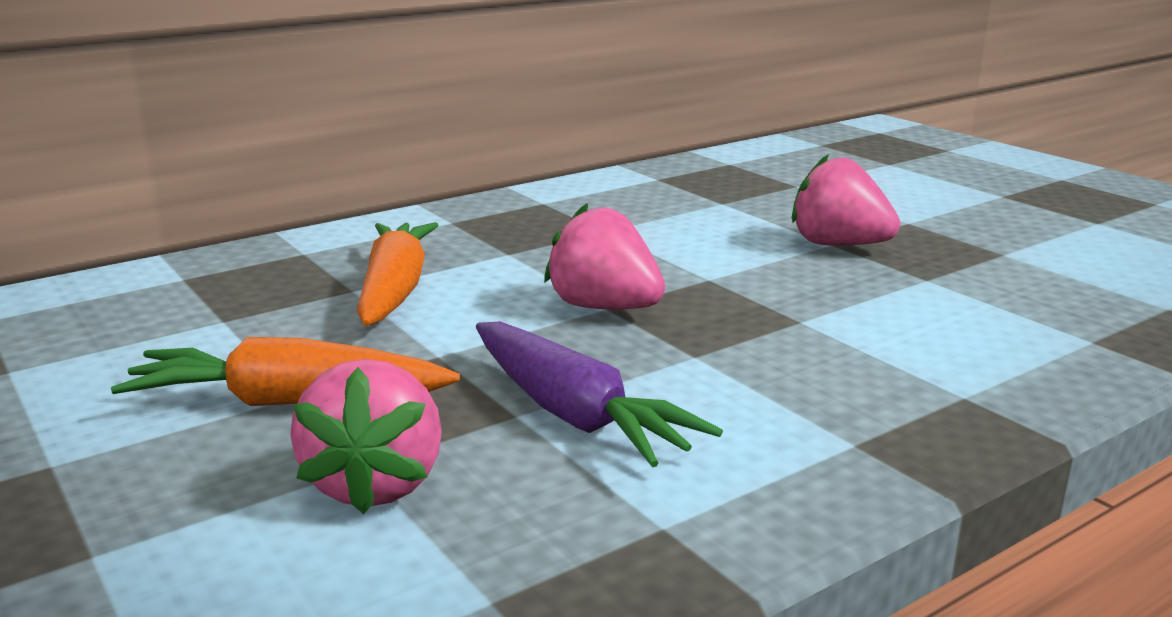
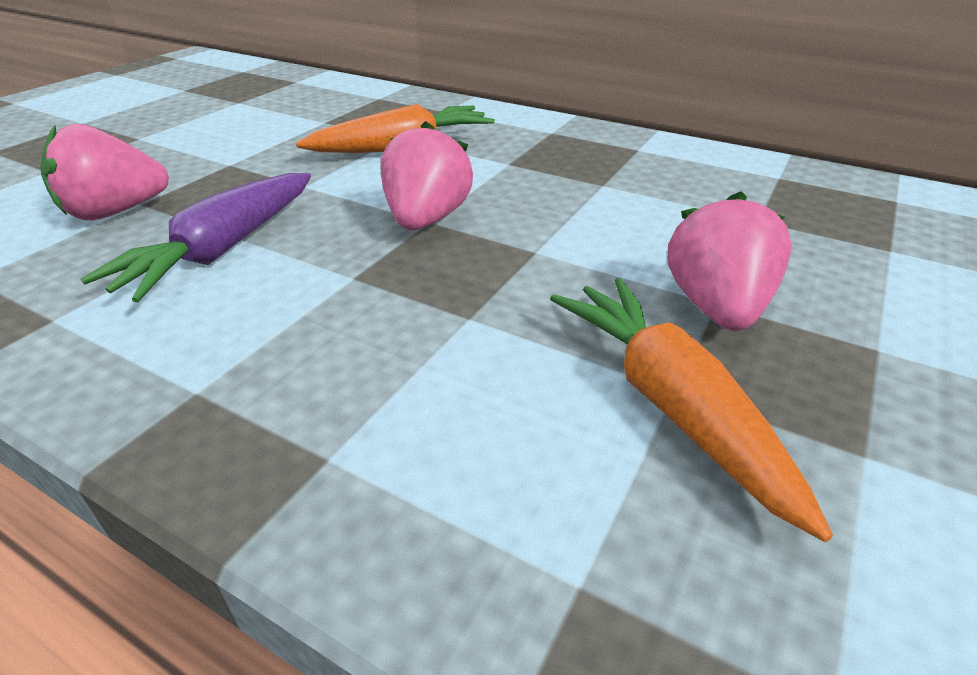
camera: 65 degrees right, 15 degrees up
(289, 402) = (219, 164): orange carrot -> orange carrot (670, 405)

